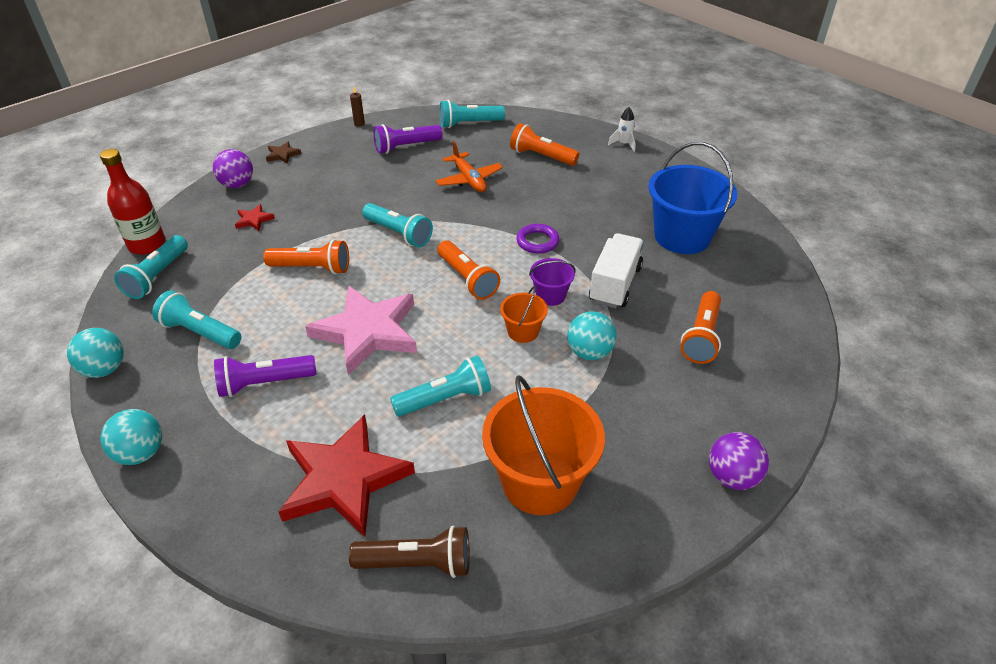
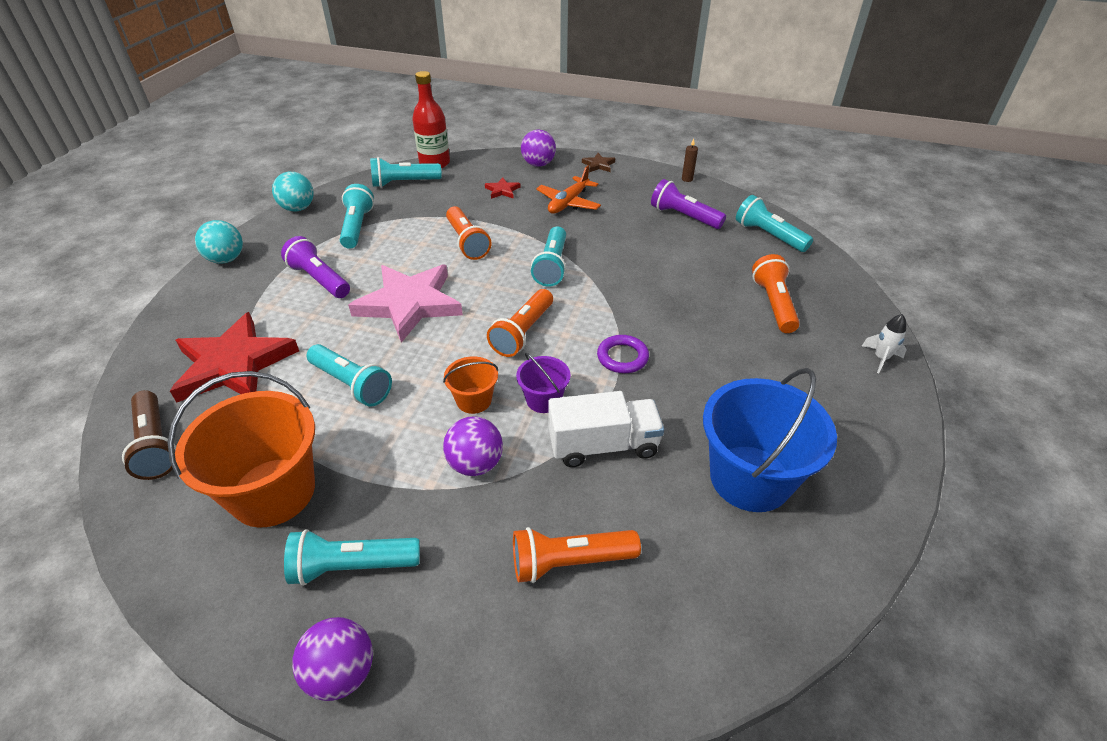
camera: 60 degrees right, 0 degrees up
(469, 179) = (676, 272): orange plane -> orange plane (568, 203)
(589, 352) = (475, 464): turquoise ball -> purple ball
(646, 449) = (352, 566): none -> turquoise flashlight

